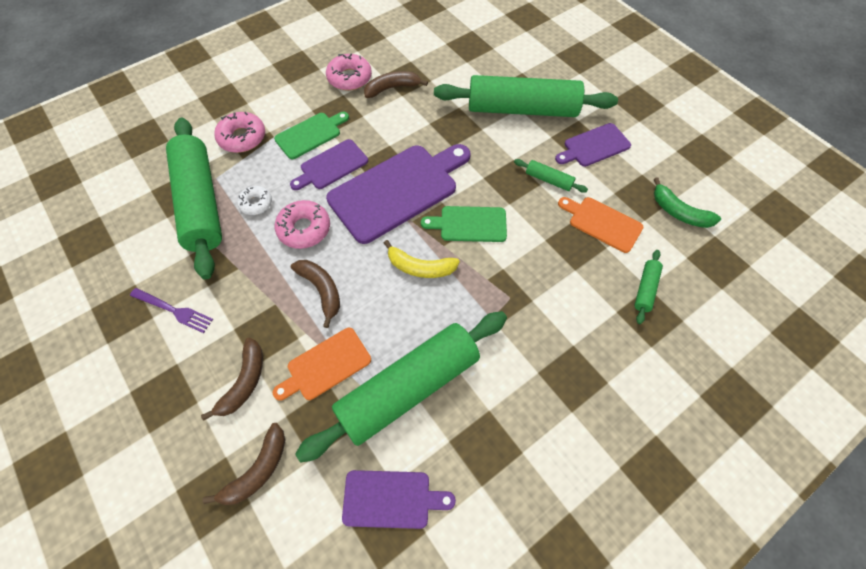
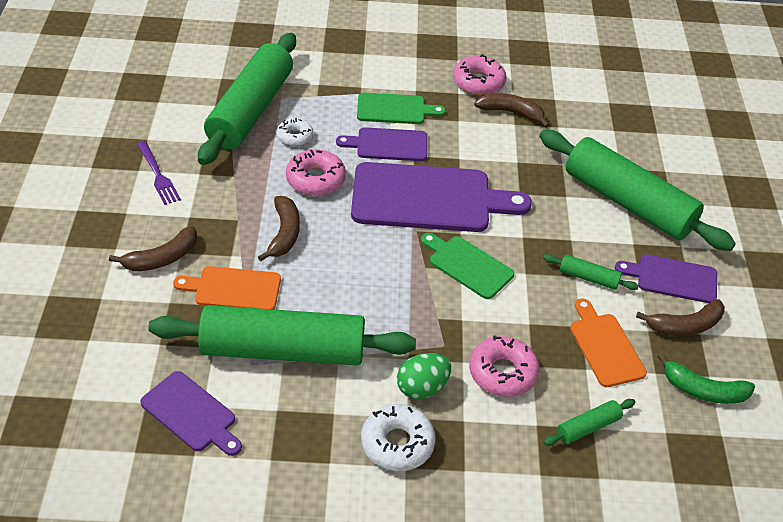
camera: 35 degrees right, 15 degrees down
(242, 138) = (333, 79): pink donut -> pink donut (502, 373)
(257, 470) = (114, 323): brown banana -> brown banana (685, 326)
(420, 267) = (386, 270): yellow banana -> none
(526, 341) = (422, 388): none -> green egg
(548, 180) = (588, 278): green rolling pin -> green rolling pin turned 45 degrees counterclockwise
(550, 398) = (397, 443): none -> white donut
(679, 212) = (703, 390): green banana -> green banana turned 60 degrees counterclockwise

